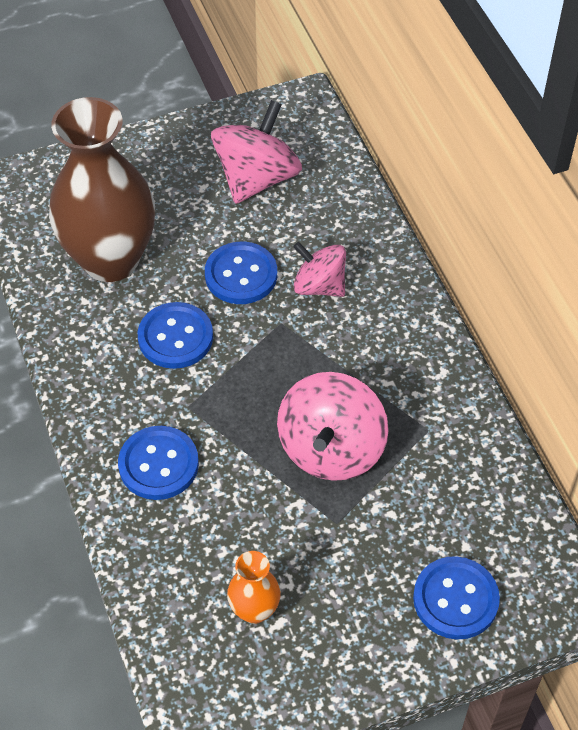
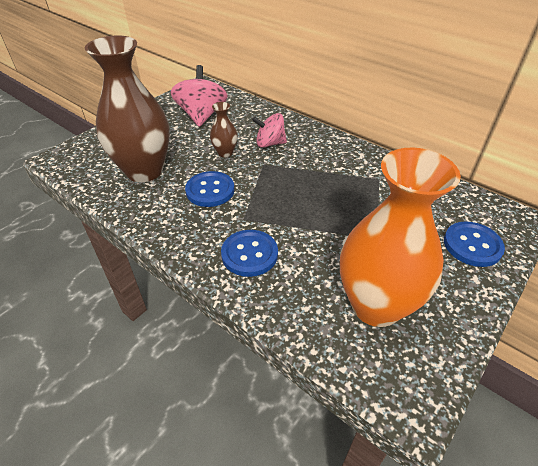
camera: 30 degrees left, 10 degrees down
(241, 275) = (225, 153): blue button -> brown vase
(254, 610) = (376, 305): orange vase -> orange vase, size x2.29
(331, 449) = (340, 206): pink spinning top -> none

